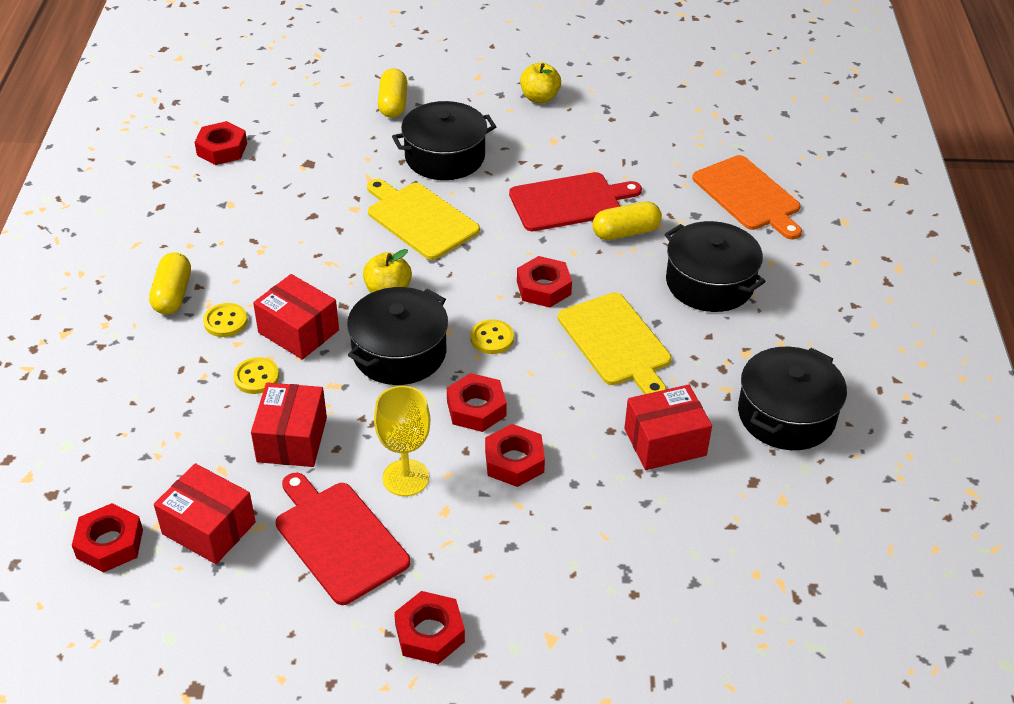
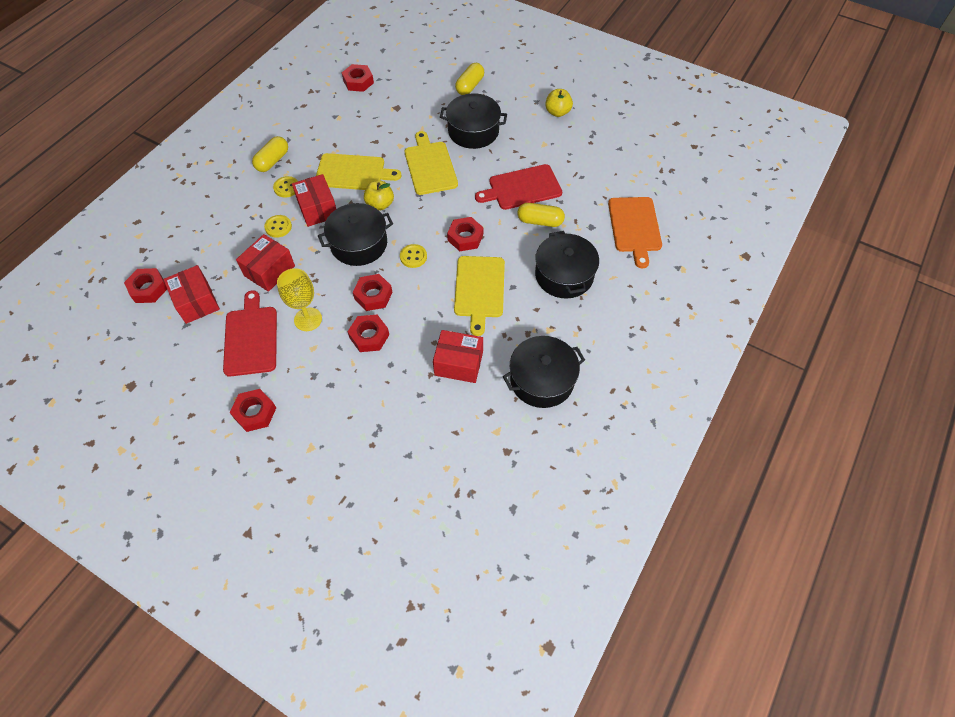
camera: 30 degrees right, 15 degrees up
(313, 266) = (353, 172): none -> yellow cutting board
(569, 202) = (522, 188): red cutting board -> red cutting board turned 150 degrees clockwise

